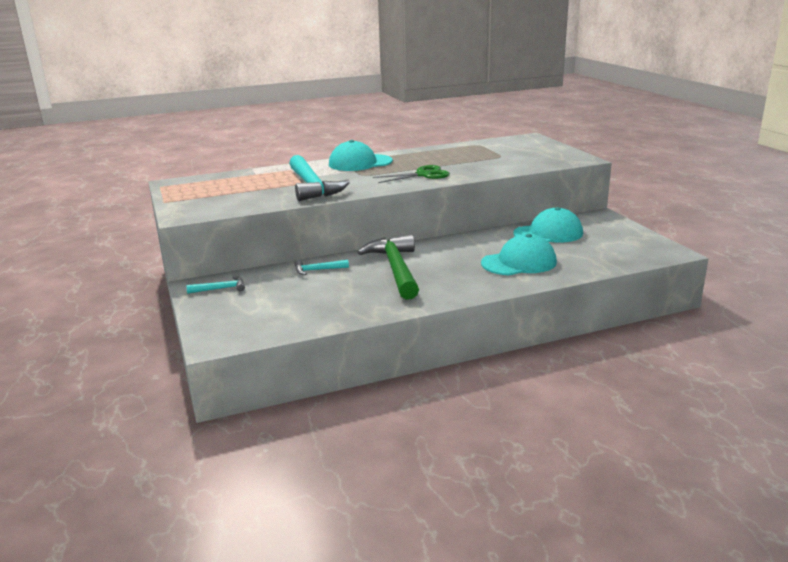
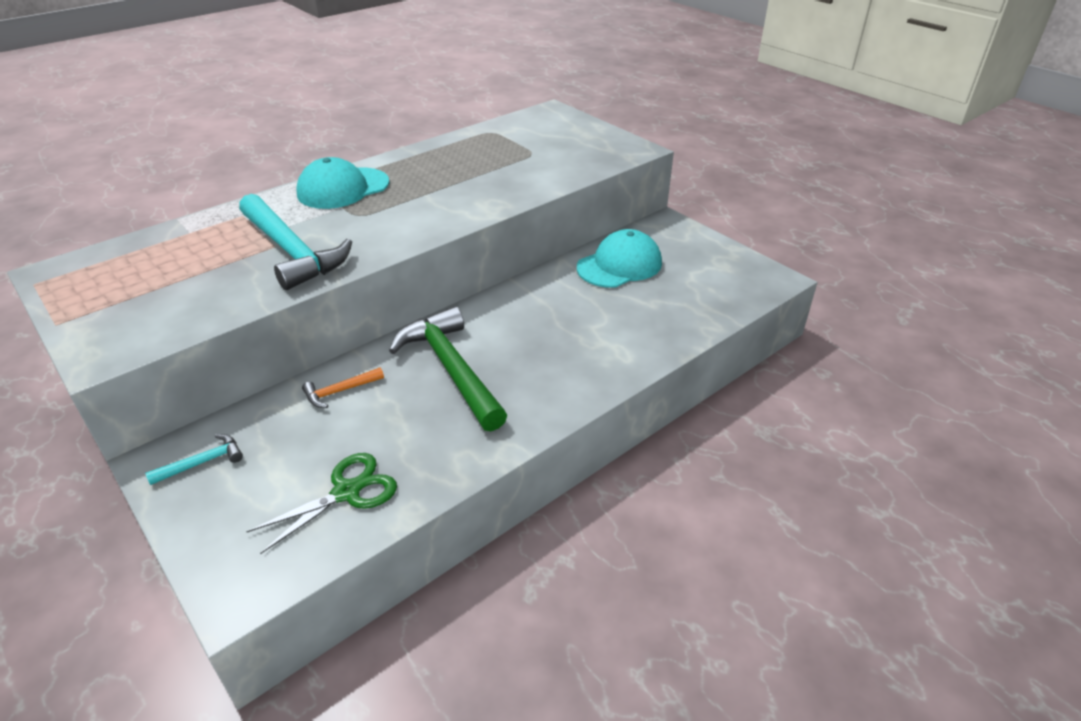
camera: 20 degrees left, 15 degrees up
(317, 270) = (339, 391): turquoise hammer -> orange hammer
(423, 175) = (445, 205): green scissors -> green scissors (347, 492)
(519, 262) = (607, 328): turquoise cap -> none

